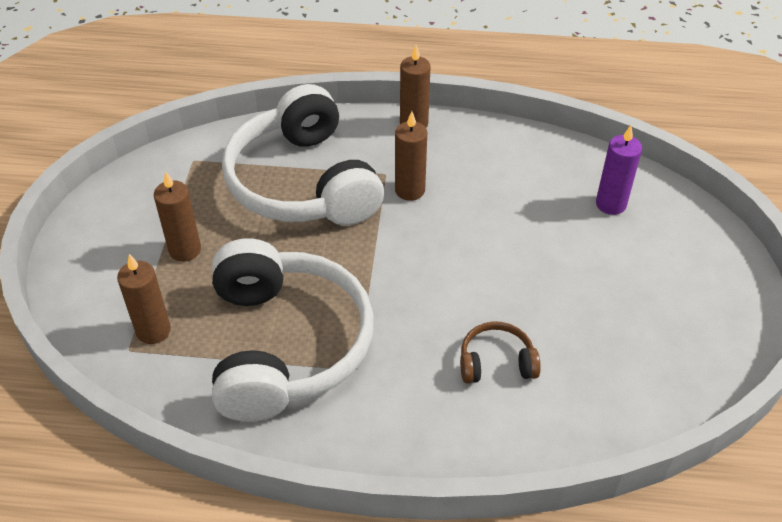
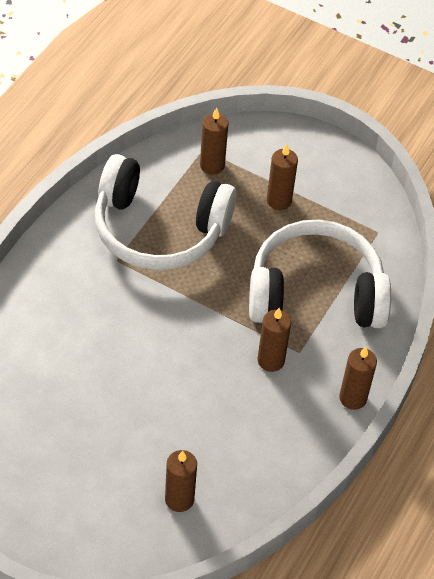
camera: 110 degrees right, 5 degrees up
(496, 362) = (73, 340): brown headphones -> none
(611, 204) = (179, 499): purple candle -> brown candle

